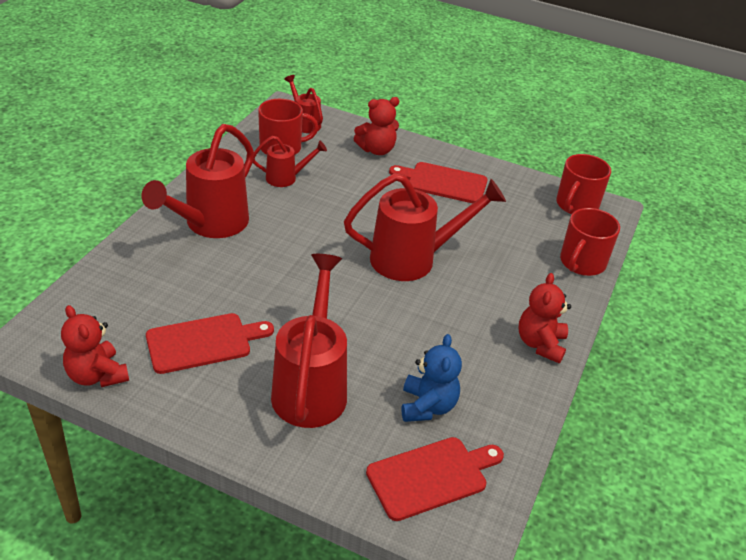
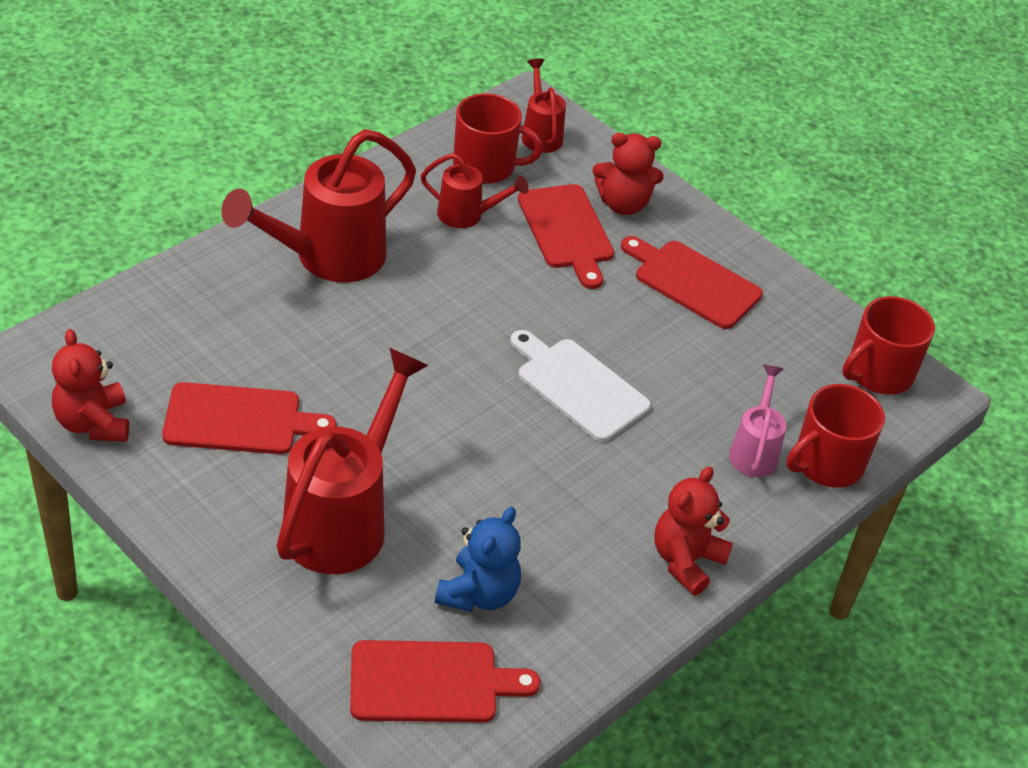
camera: 20 degrees right, 5 degrees up
(352, 172) = (566, 231): none -> red cutting board
(413, 259) = (578, 386): red watering can -> white cutting board
(538, 267) = (754, 451): none -> pink watering can

